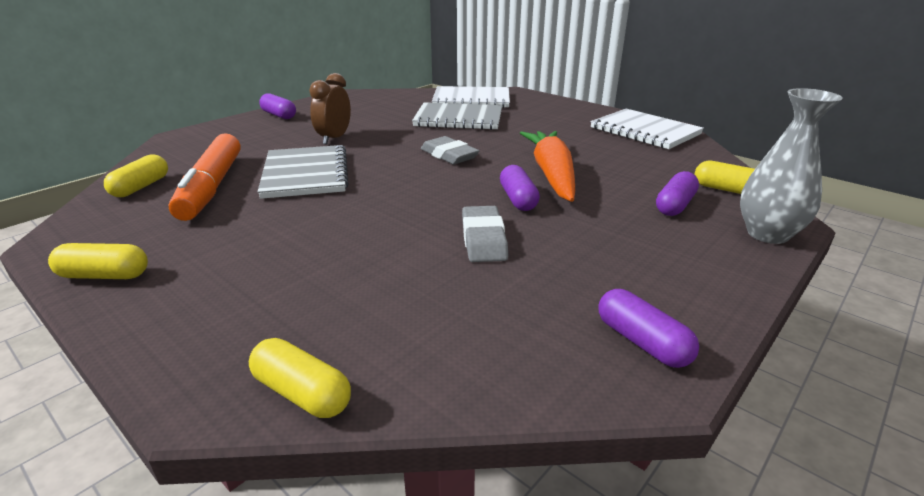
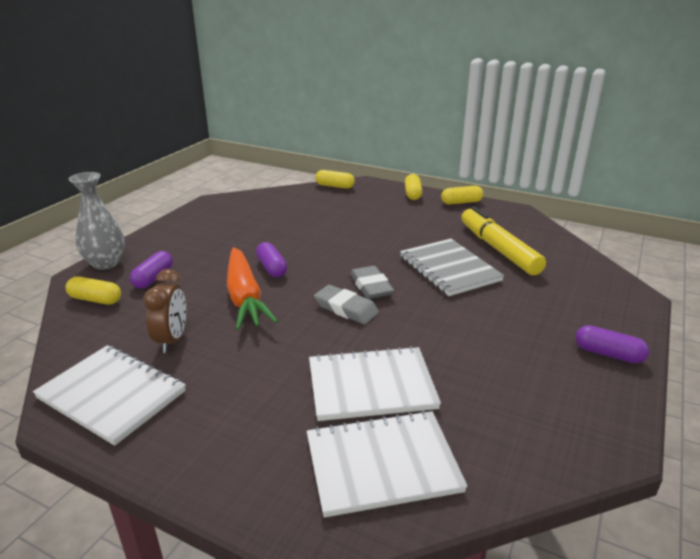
camera: 165 degrees right, 0 degrees up
(141, 187) = (545, 243): yellow capsule -> yellow capsule (412, 194)
(211, 187) = (498, 249): orange marker -> yellow marker
(334, 138) = (482, 317): brown clock -> brown clock (172, 340)
(458, 119) = (371, 385): grey notebook -> white notebook
(483, 239) = (289, 238): grey eraser -> grey eraser (371, 286)
(642, 342) = (214, 209): purple capsule -> none

